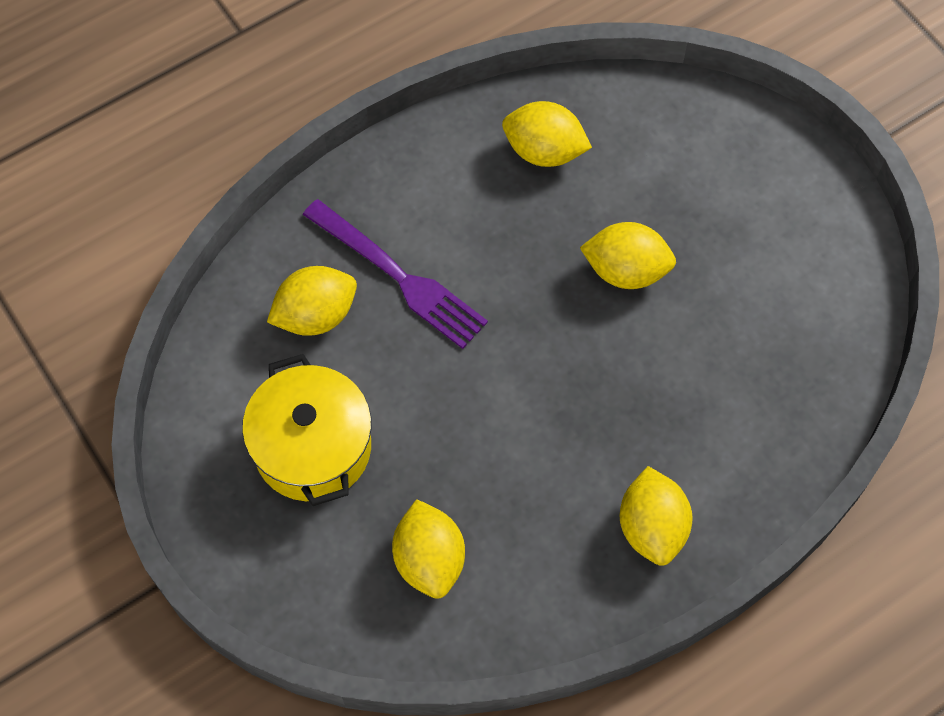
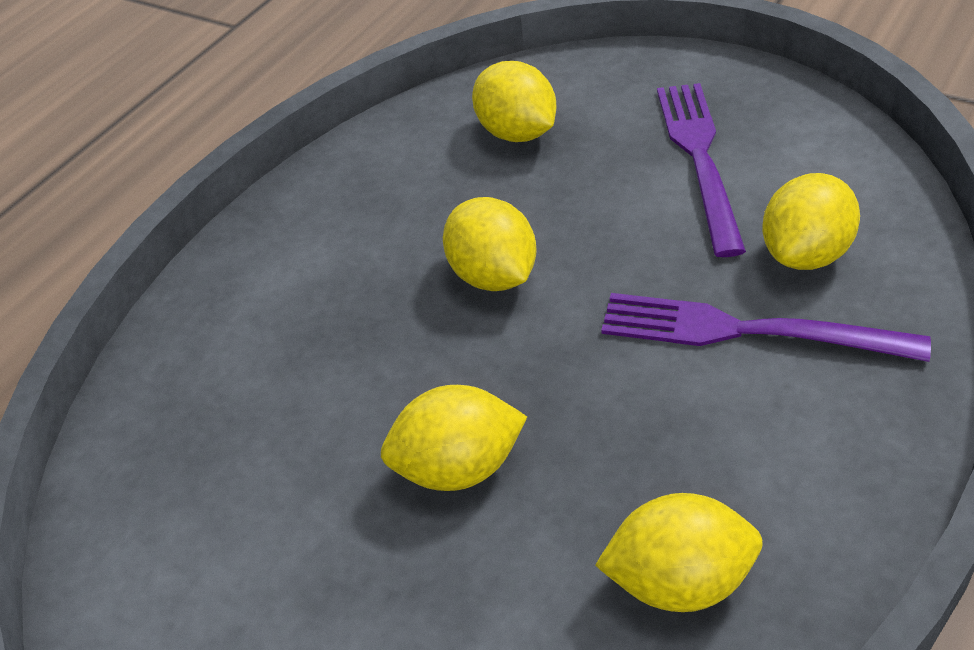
camera: 160 degrees right, 20 degrees down
(312, 447) = (698, 157): yellow pot -> purple fork
(652, 527) = (304, 239): yellow lemon -> yellow lemon (493, 276)

